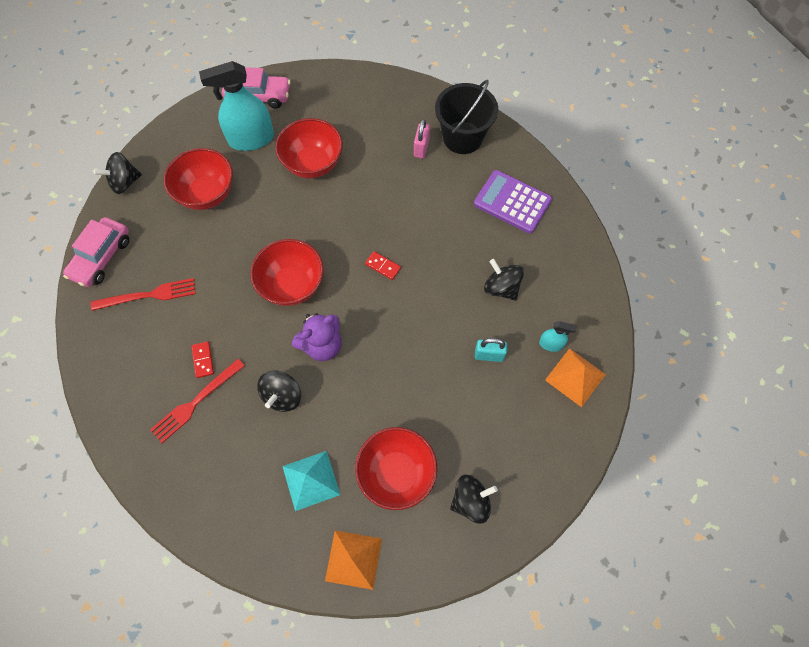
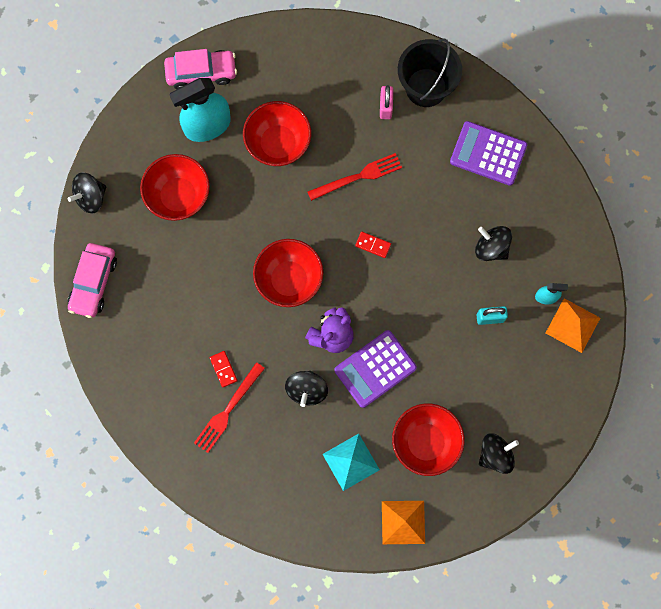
camera: 10 degrees left, 10 degrees up
(148, 295) = (152, 314): red fork -> red fork (358, 177)
(359, 386) = (375, 369): none -> purple calculator

